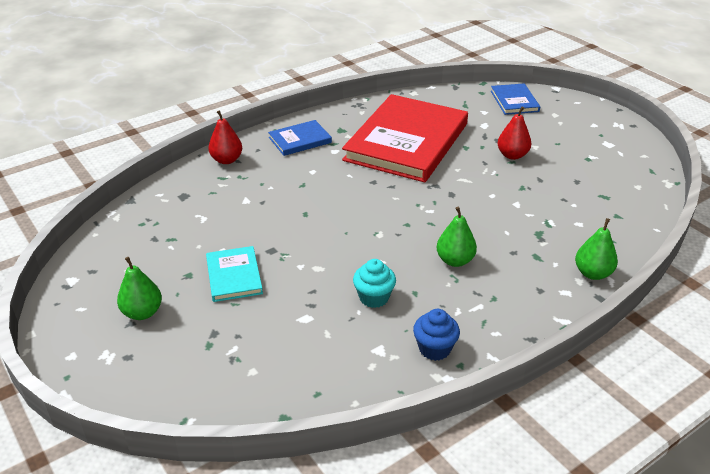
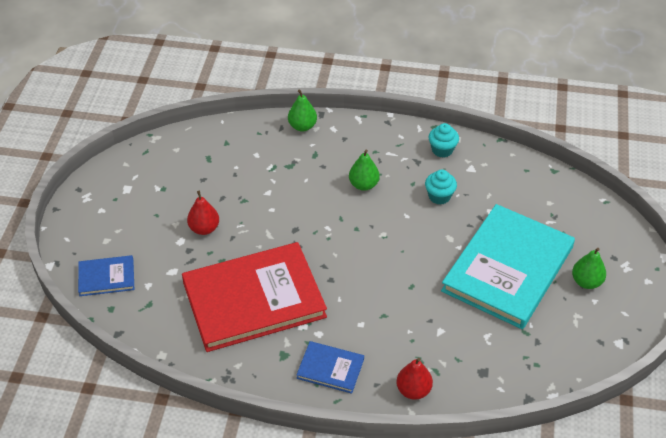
camera: 135 degrees left, 10 degrees up
(234, 276) = (508, 269): turquoise book -> turquoise book, size x2.25
(434, 349) = (442, 150): blue cupcake -> turquoise cupcake
(514, 101) = (106, 277): blue book -> blue book turned 45 degrees clockwise

